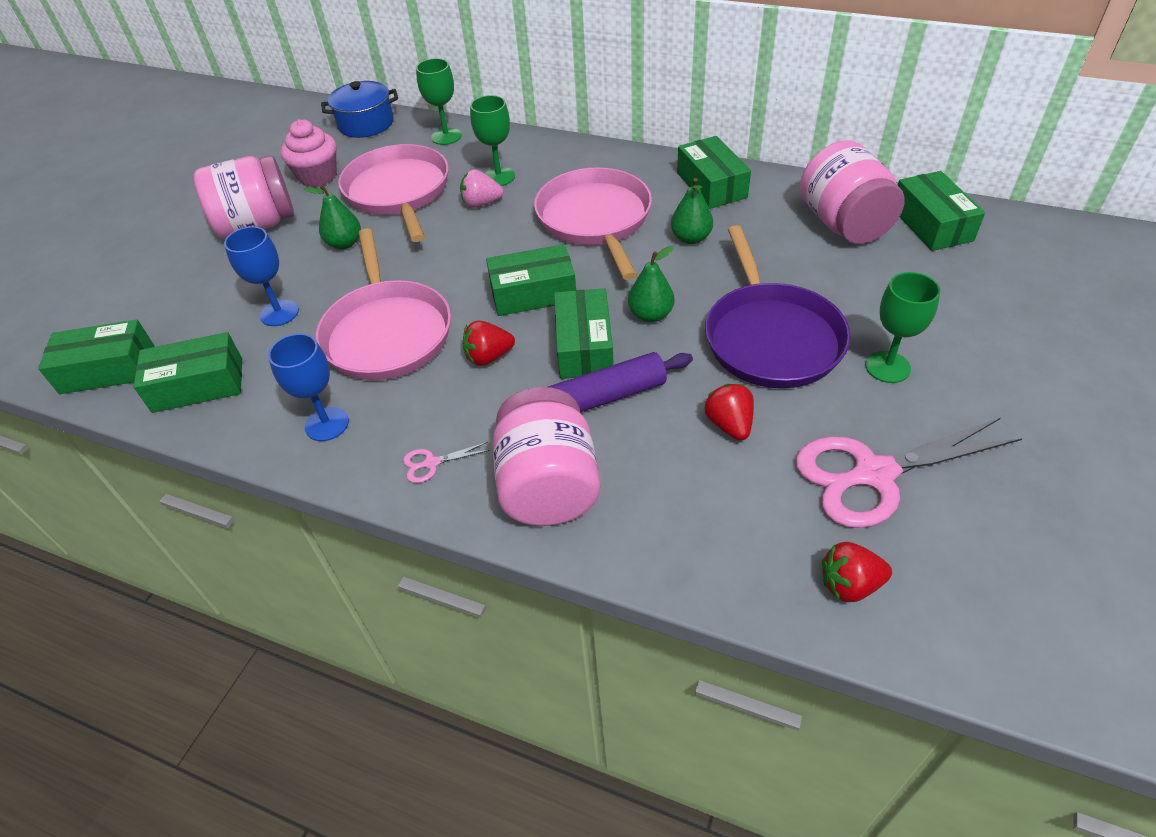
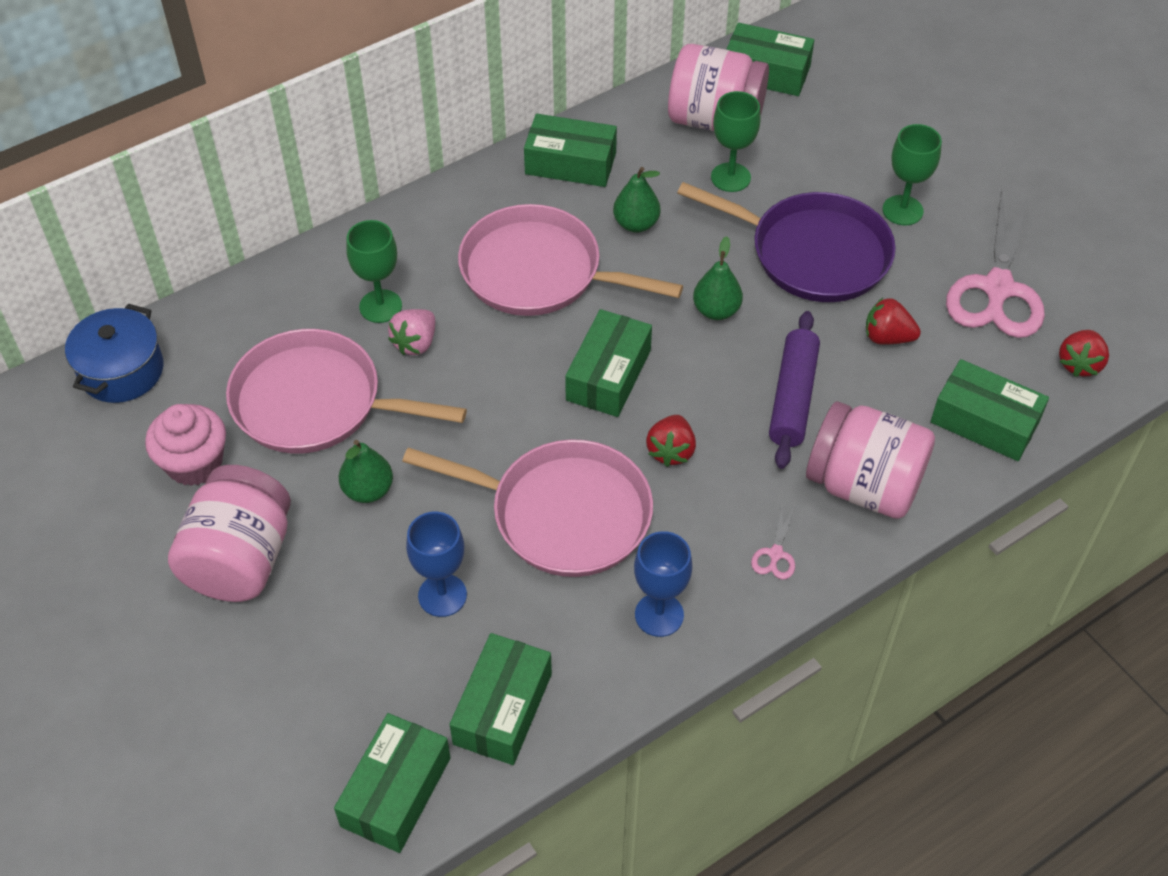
camera: 60 degrees left, 5 degrees up
(446, 136) = (243, 311): green goblet -> green goblet (730, 177)
(584, 346) = (717, 377): green box -> green box (984, 422)

